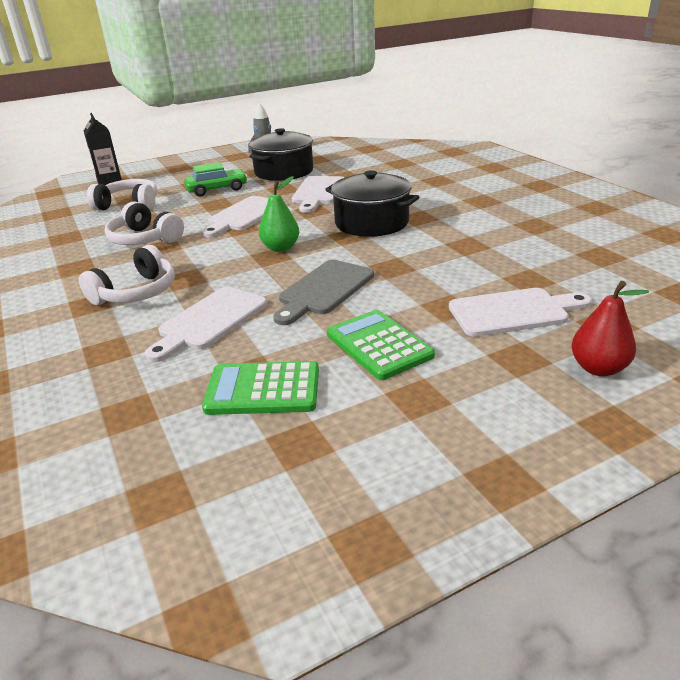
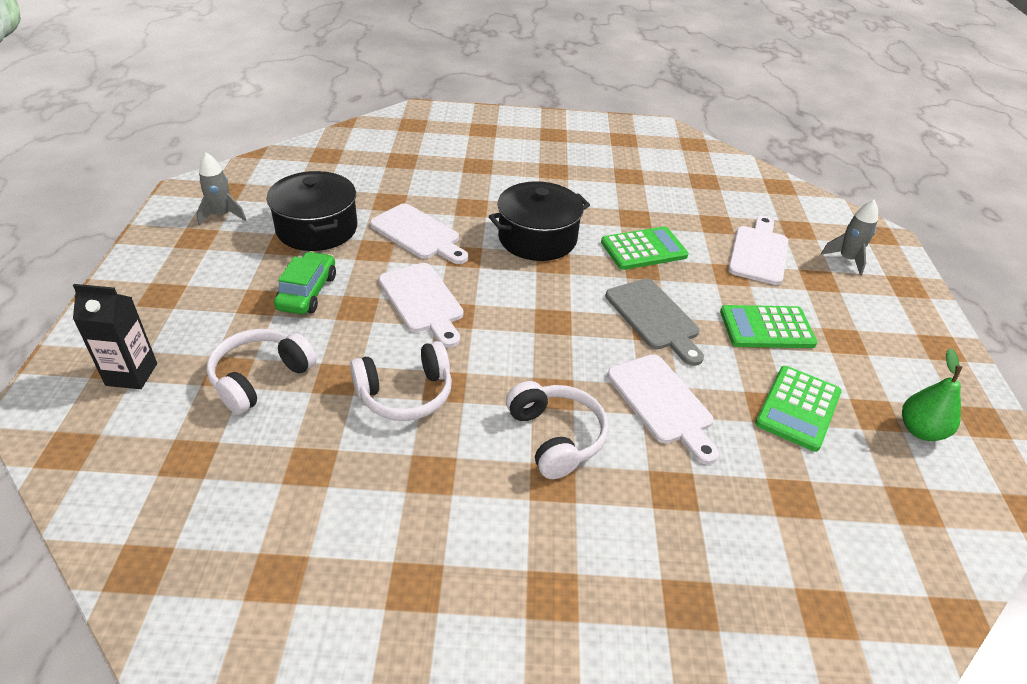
camera: 65 degrees left, 10 degrees up
(281, 248) = (540, 308): green pear -> green pear (920, 430)
(423, 260) = (643, 249): none -> green calculator
(598, 368) = (847, 259): red pear -> grey rocket

